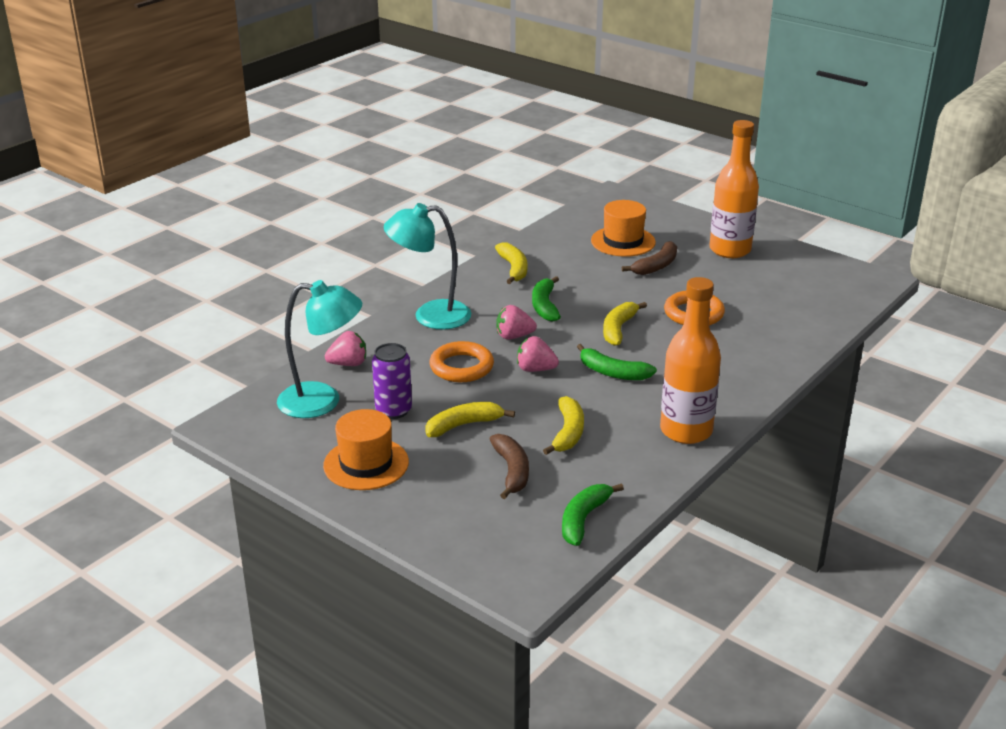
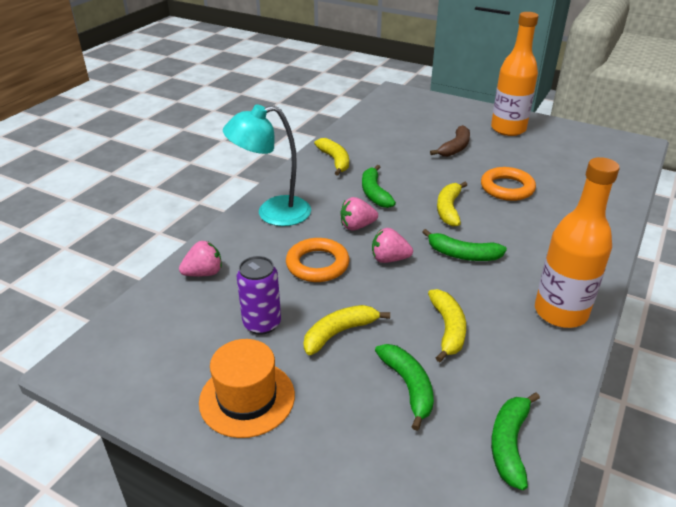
camera: 10 degrees left, 5 degrees up
(322, 401) = (184, 321): turquoise lamp -> none
(512, 471) = (408, 386): brown banana -> green banana
(623, 241) = (418, 129): orange hat -> none

